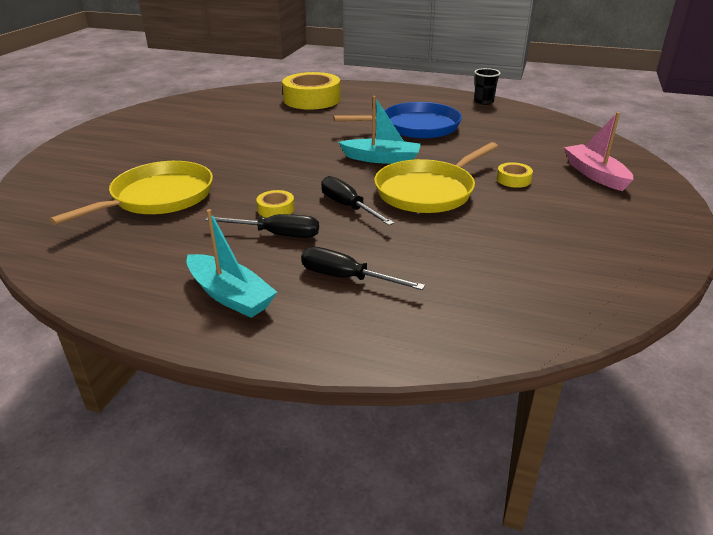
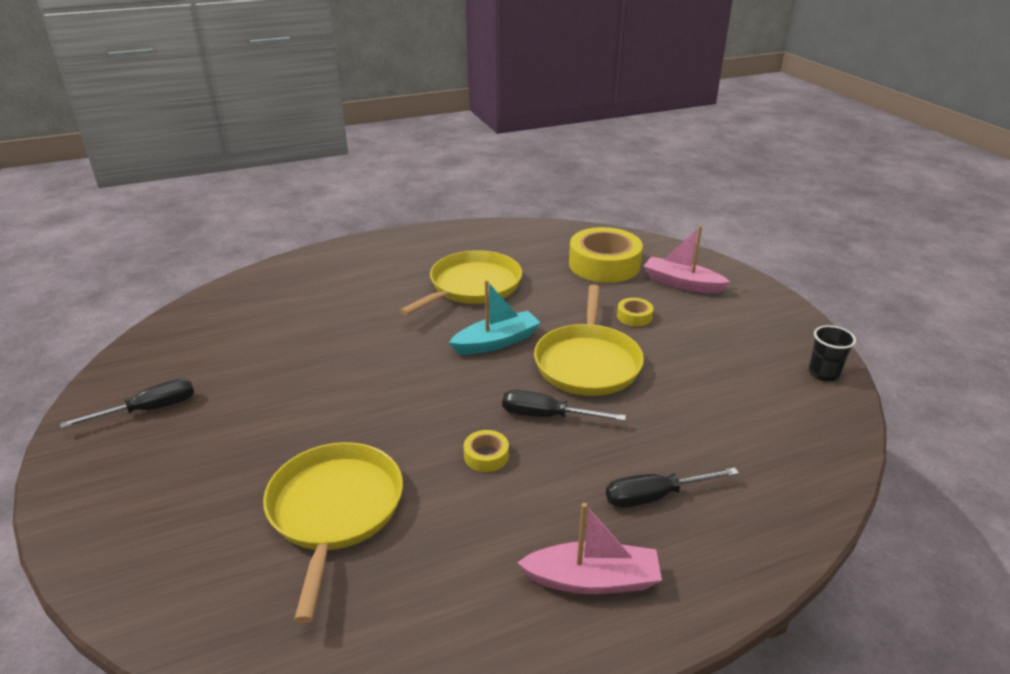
camera: 40 degrees left, 0 degrees up
(230, 295) = (593, 580): turquoise boat -> pink boat
(276, 234) = (531, 485): black screwdriver -> black screwdriver (149, 410)
(312, 99) = (309, 289): yellow tape -> yellow tape (604, 264)
(415, 127) = (472, 287): blue pan -> yellow pan
(483, 102) = (491, 229): black cup -> black cup (823, 373)

